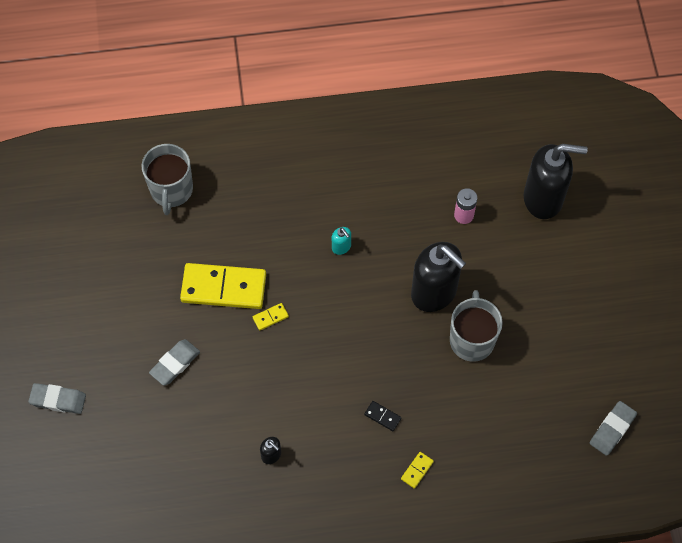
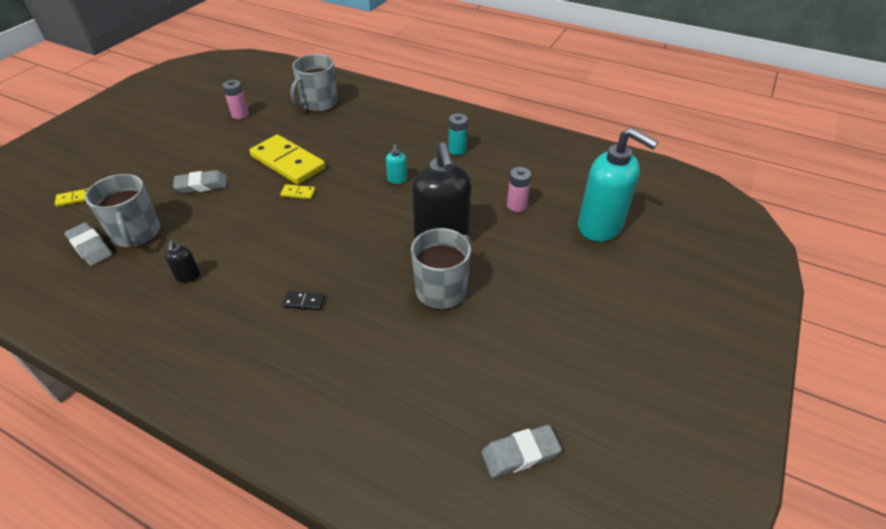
camera: 35 degrees right, 20 degrees down
(58, 400) = (108, 166): grey eraser -> grey eraser (90, 247)
(107, 255) = (240, 115): none -> pink battery
(180, 447) = (137, 234): none -> grey mug
(362, 175) = (457, 150): none -> turquoise battery
(382, 416) = (304, 302): black domino -> black domino turned 60 degrees counterclockwise
(417, 470) = (285, 363): yellow domino -> yellow domino (74, 199)
(543, 198) = (600, 227): black soap dispenser -> turquoise soap dispenser

